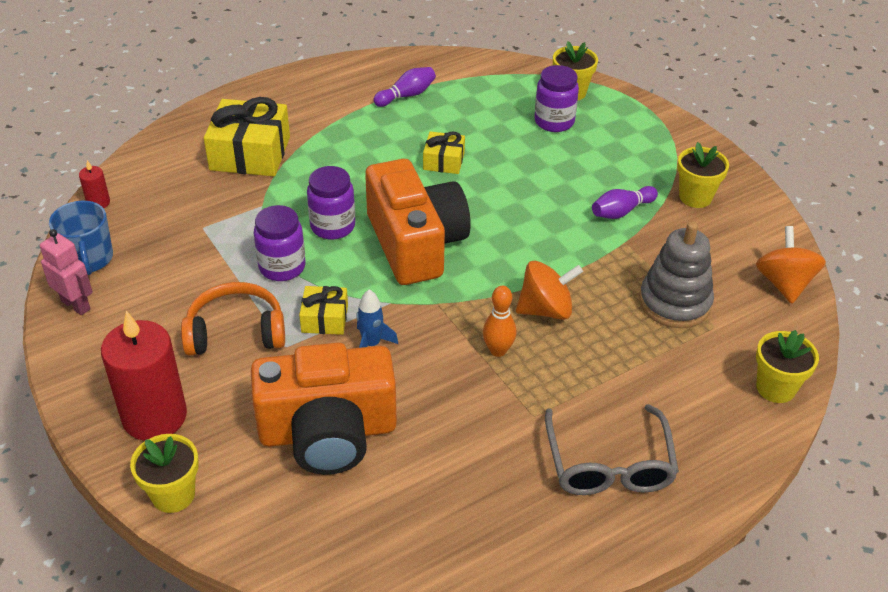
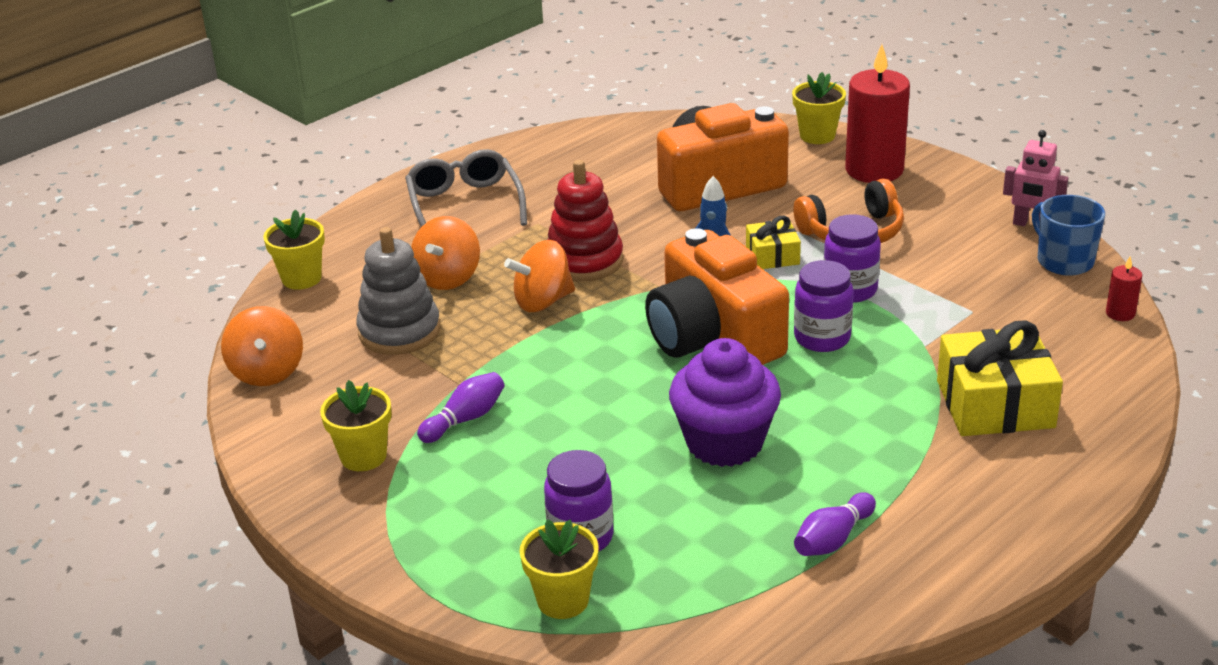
camera: 170 degrees right, 10 degrees down
(443, 161) = (724, 442): yellow gift -> purple cupcake
(498, 350) = (584, 261): orange bowling pin -> red stacking toy
(630, 357) = (448, 278): none -> orange spinning top

